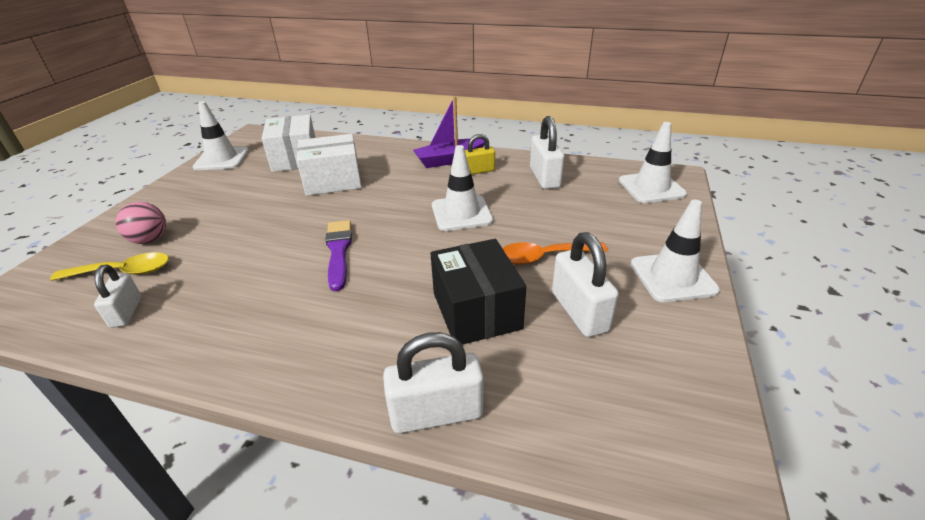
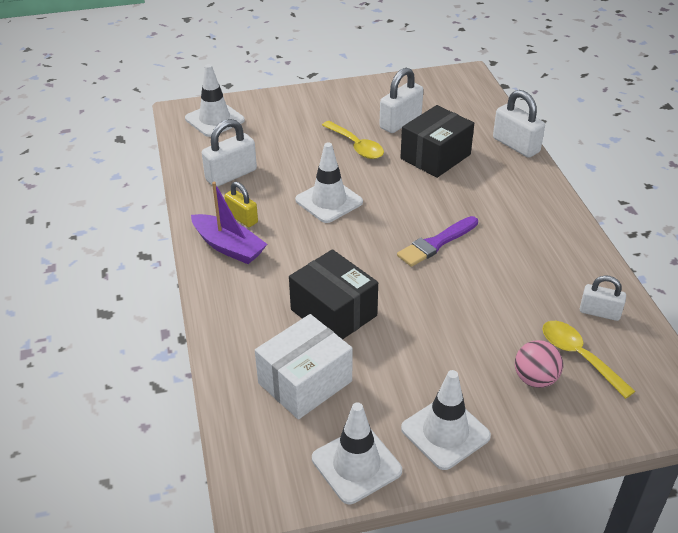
camera: 120 degrees left, 5 degrees up
(126, 312) = (599, 312): white padlock -> white padlock turned 60 degrees clockwise
(333, 181) = (333, 312): white box -> black box
(544, 257) = (356, 146): orange spoon -> yellow spoon
(672, 277) = (336, 97): white traffic cone -> white traffic cone (445, 432)

